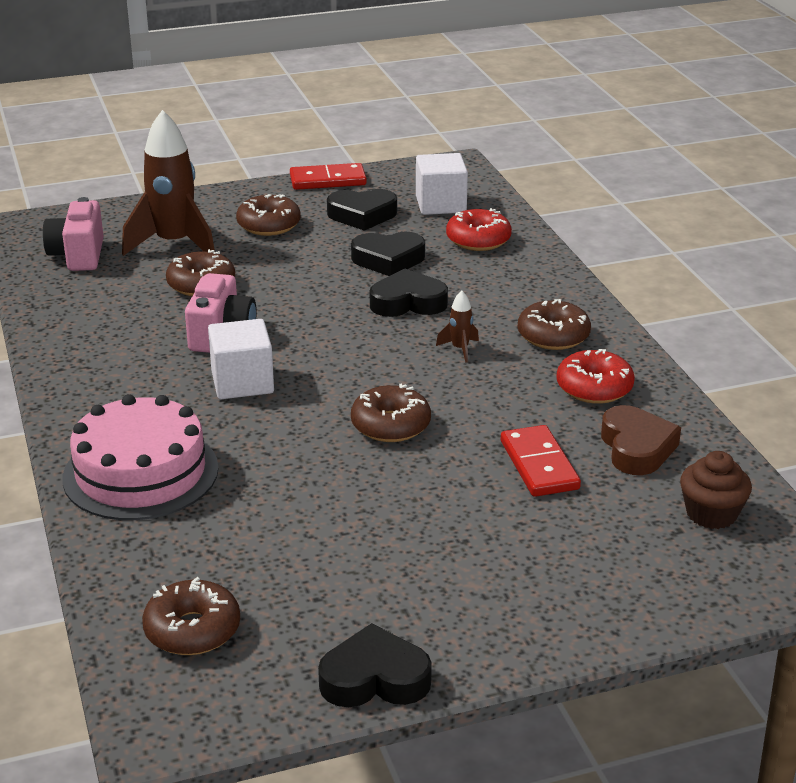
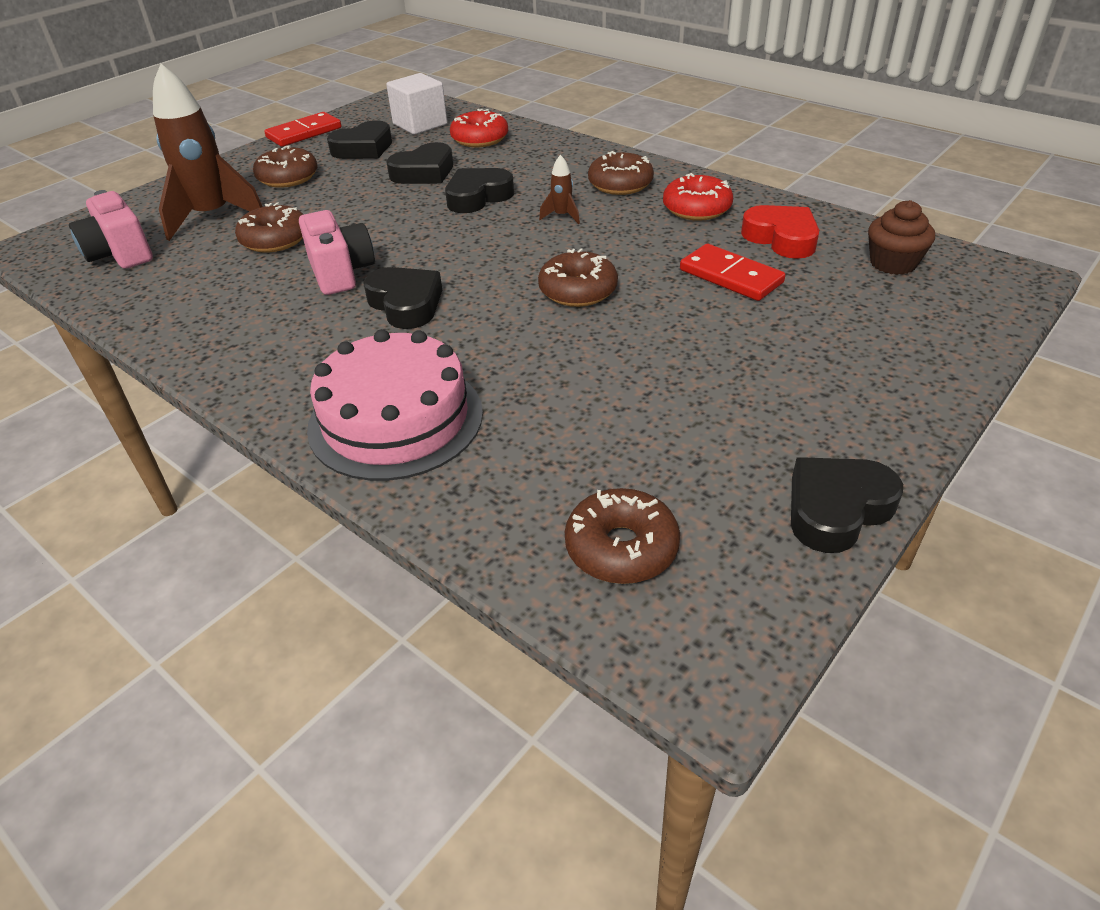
camera: 30 degrees left, 10 degrees up
(242, 382) = (406, 304): white cube -> black heart
(636, 448) = (781, 238): brown heart -> red heart

